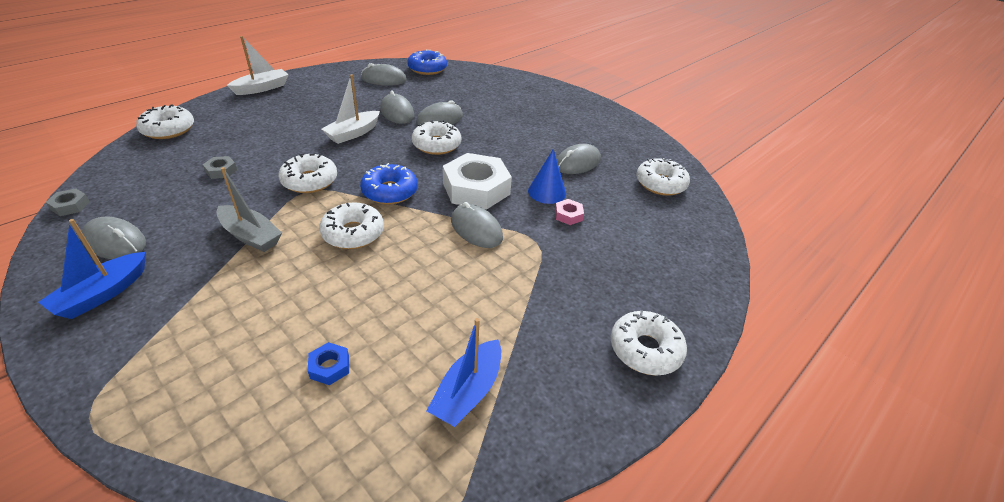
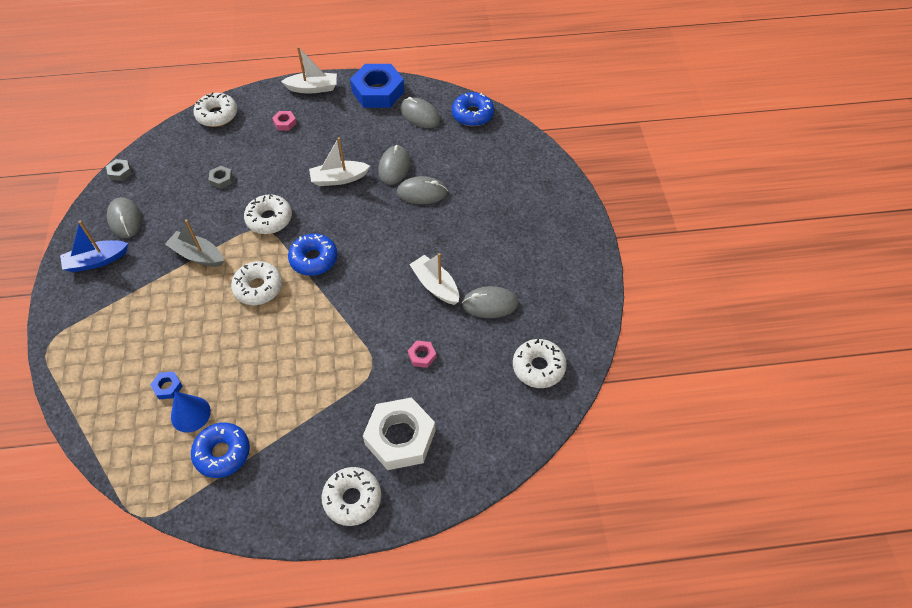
camera: 40 degrees right, 15 degrees up
(251, 236) = (197, 255): grey boat -> grey boat turned 135 degrees clockwise
(255, 115) = (285, 123): none -> pink nut
(330, 76) = (378, 91): none -> blue nut
(436, 145) = (392, 223): white donut -> none
(468, 392) = (222, 453): blue boat -> blue donut
(476, 188) = (378, 289): white nut -> white nut (400, 437)
(476, 229) = (341, 330): grey mouse -> none
(521, 168) = (435, 285): none -> white boat
(547, 192) = (430, 323): blue cone -> blue cone (190, 414)

